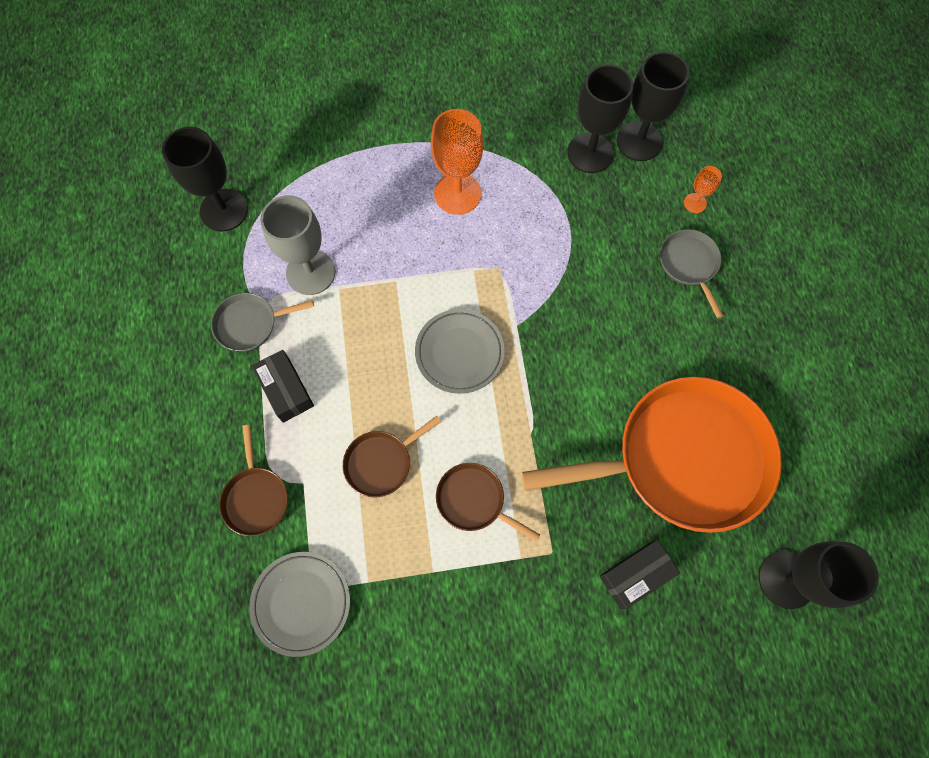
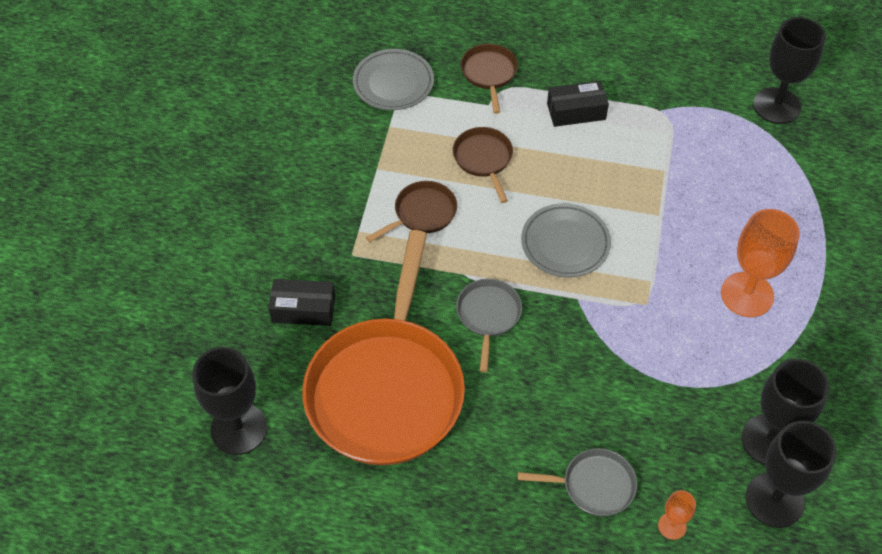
camera: 110 degrees right, 15 degrees down
(250, 324) = (649, 101): grey pan -> grey pan (488, 316)
(256, 497) = (489, 74): brown pan -> brown pan turned 75 degrees clockwise
(310, 272) = (688, 154): grey goblet -> none
(635, 575) = (303, 309): black box -> black box turned 75 degrees counterclockwise

